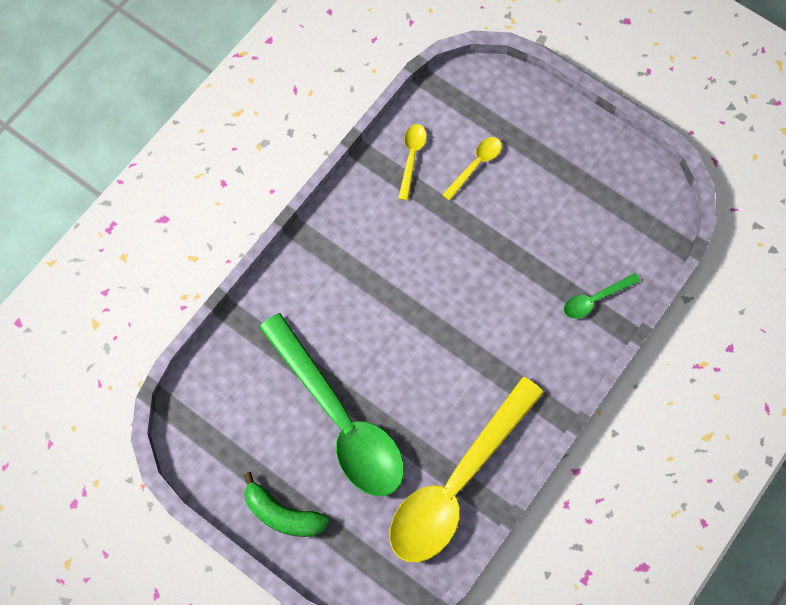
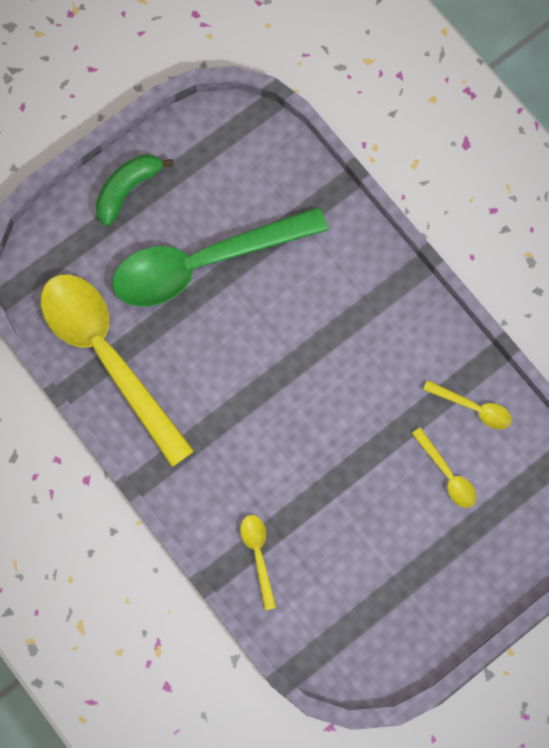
camera: 105 degrees right, 5 degrees up
(595, 299) = (258, 555): green spoon -> yellow spoon

